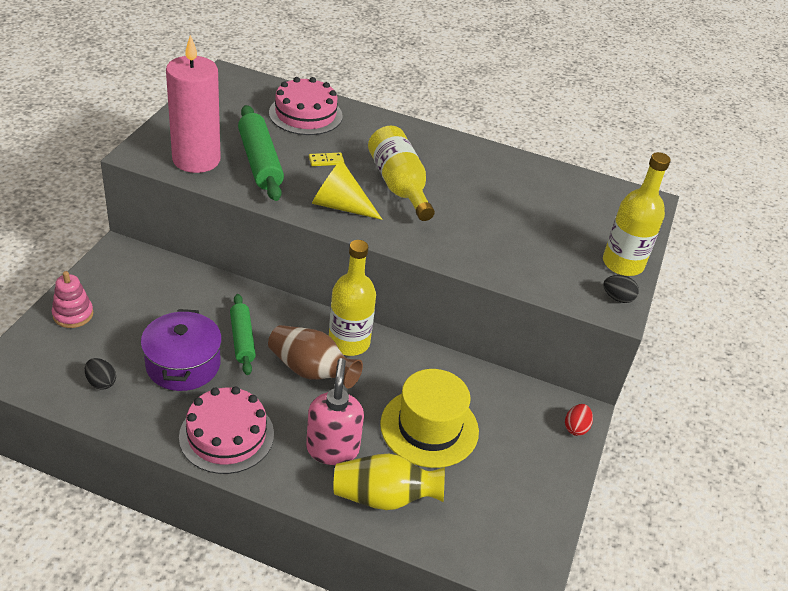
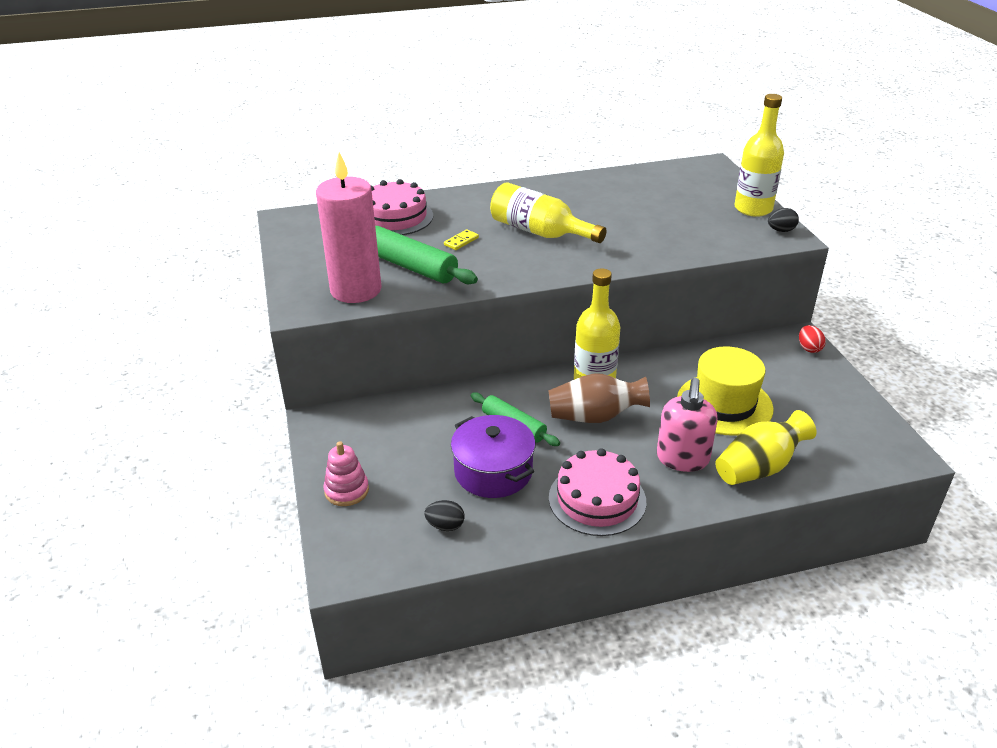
camera: 30 degrees left, 5 degrees down
(332, 449) = (682, 459): pink soap dispenser -> pink soap dispenser turned 135 degrees counterclockwise
(340, 206) = (518, 266): yellow cone -> none

